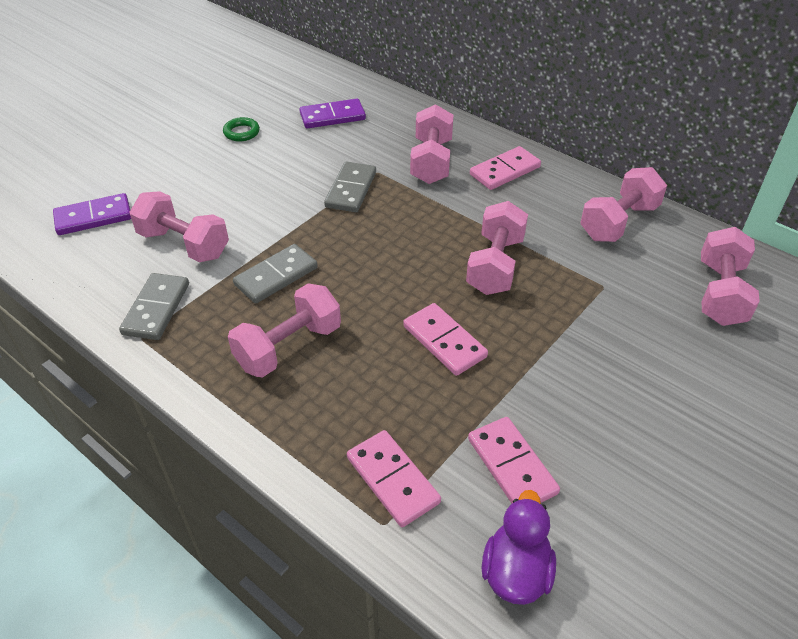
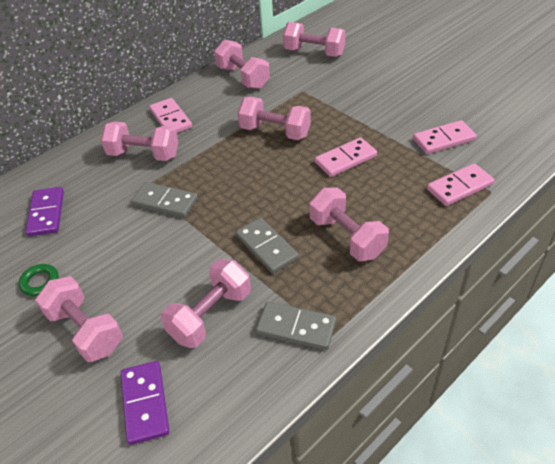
camera: 80 degrees left, 0 degrees up
(180, 169) = (85, 331): none -> pink dumbbell
(516, 572) = (511, 144): purple duck -> none

